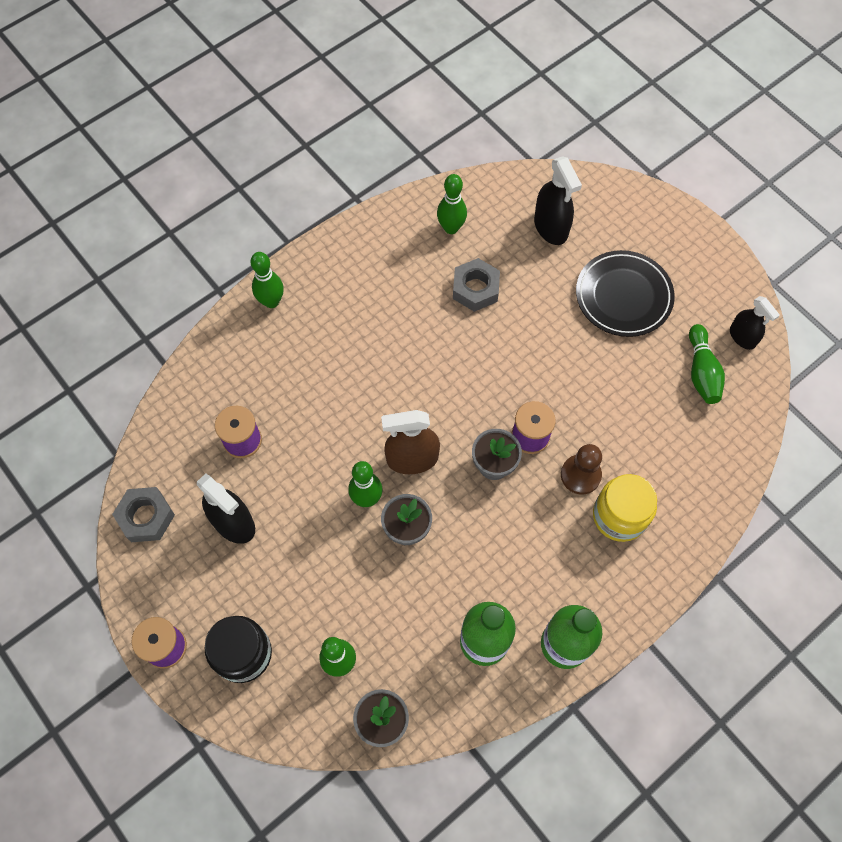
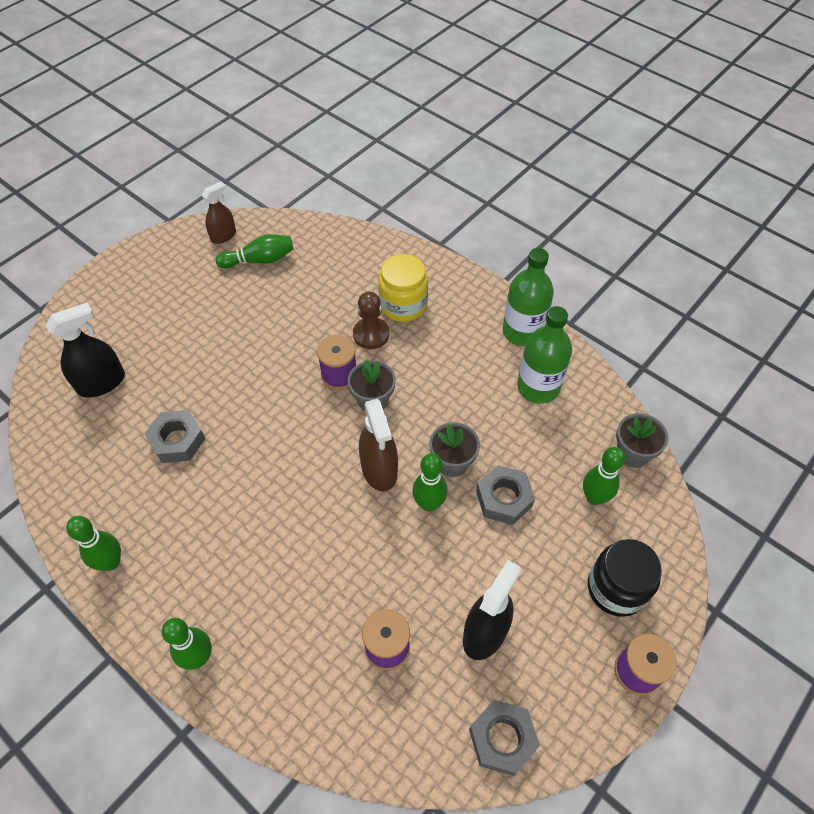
camera: 100 degrees left, 10 degrees down
(357, 570) = (504, 498): none -> grey nut
(451, 228) = (97, 475): green bowling pin -> green bowling pin (111, 562)
(623, 296) = (184, 318): black plate -> none
(742, 337) = (223, 236): black spray bottle -> brown spray bottle

